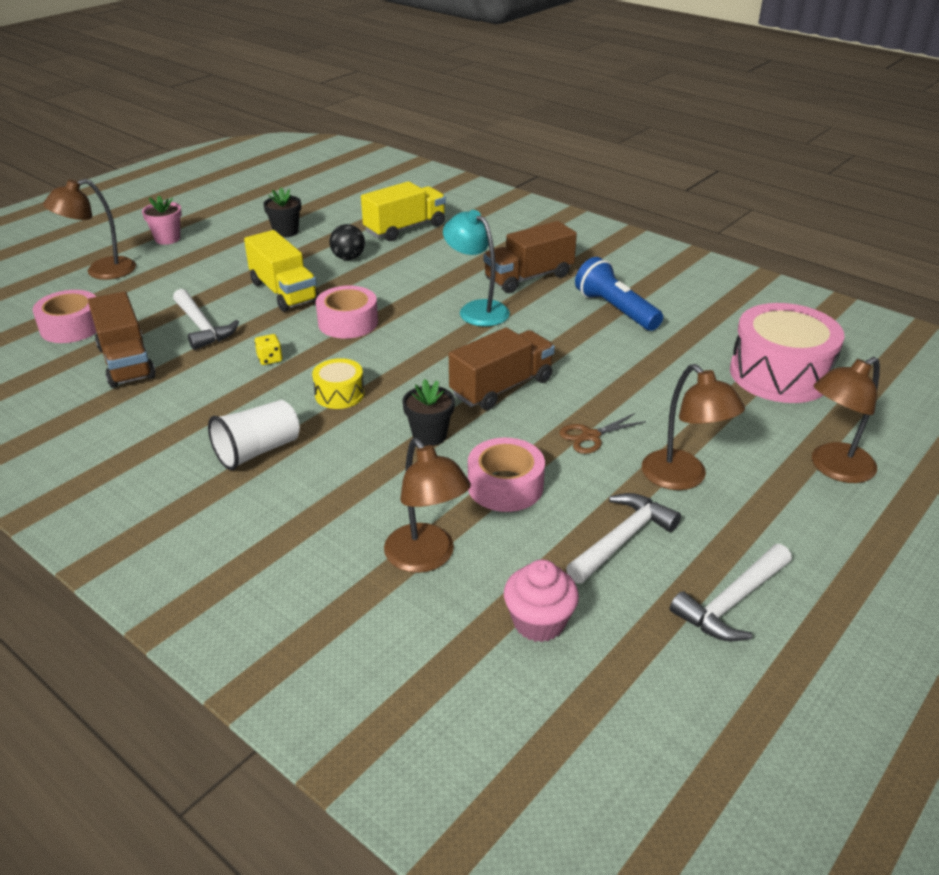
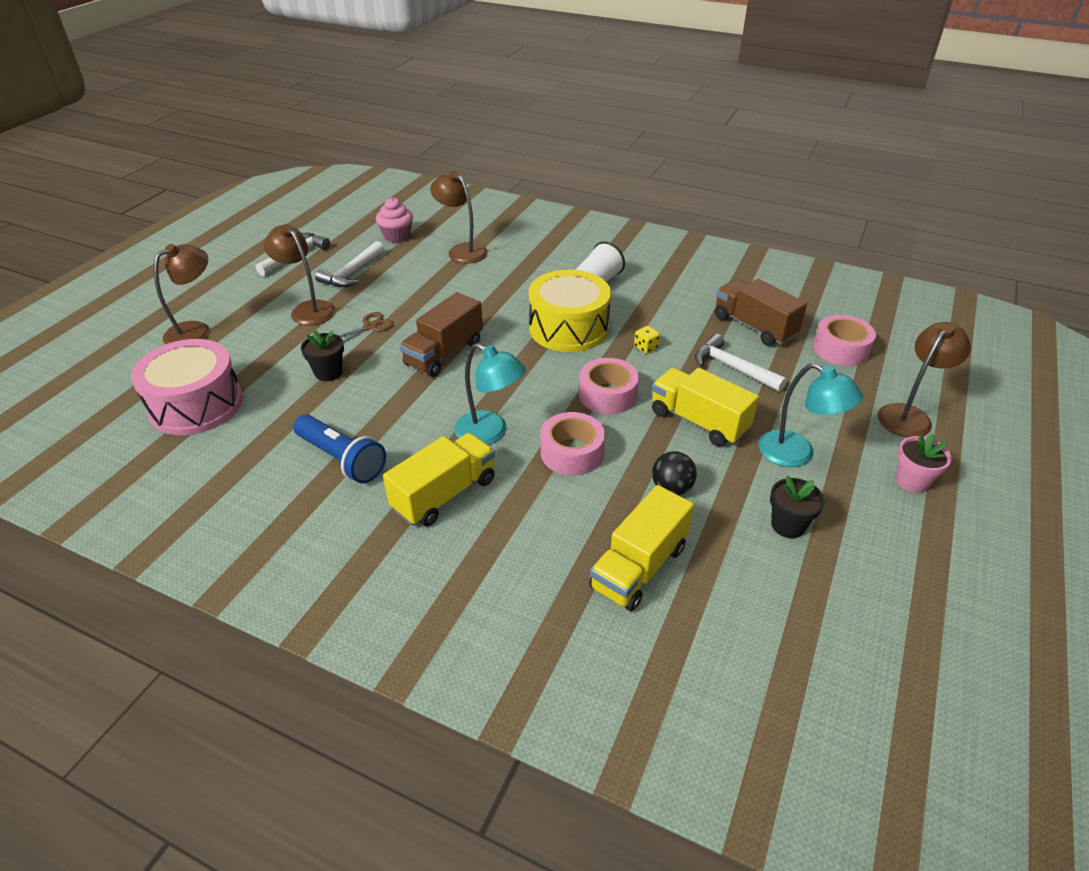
camera: 165 degrees right, 5 degrees up
(229, 262) = (796, 454): none -> turquoise lamp
(339, 394) = (568, 328): yellow drum -> yellow drum, size x2.05
(429, 435) = (487, 310): black flower pot -> black flower pot (328, 373)
(505, 486) = (426, 288): pink tape -> pink tape (572, 453)
(528, 277) = (444, 494): brown truck -> yellow truck

